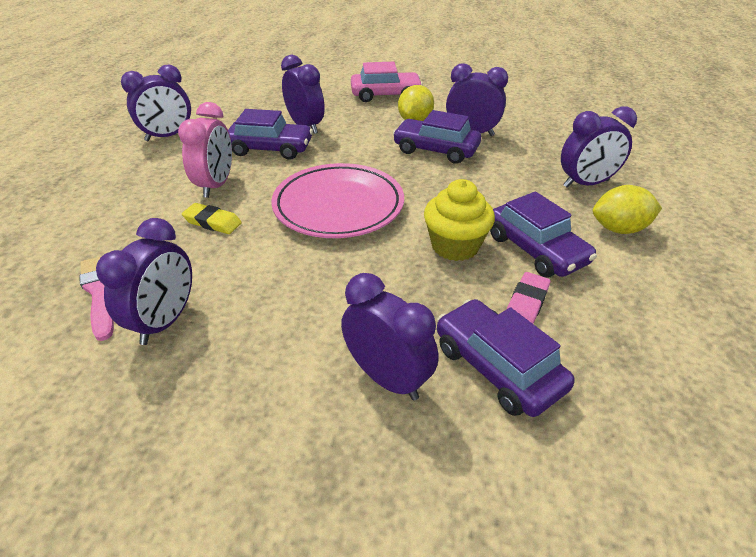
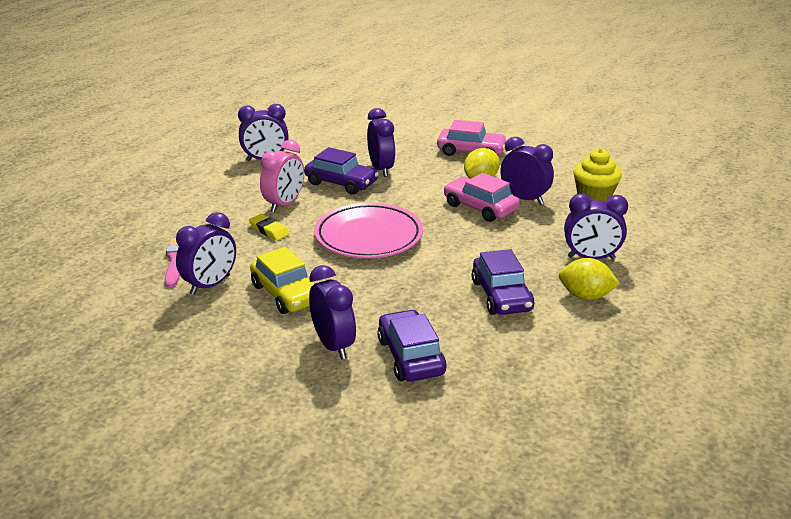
camera: 20 degrees right, 10 degrees down
(279, 309) = (286, 294): none -> yellow car
(435, 150) = (480, 208): purple car -> pink car
(455, 246) = (439, 281): yellow cupcake -> yellow cupcake (594, 197)
(526, 303) = (463, 327): pink eraser -> none

